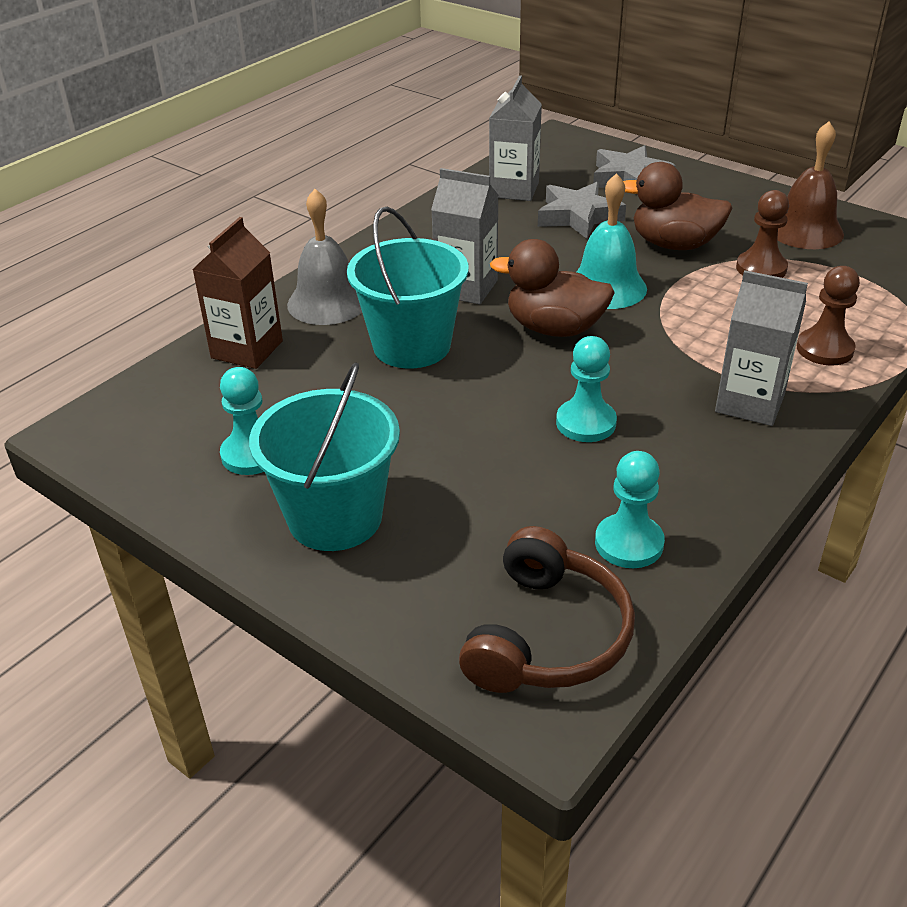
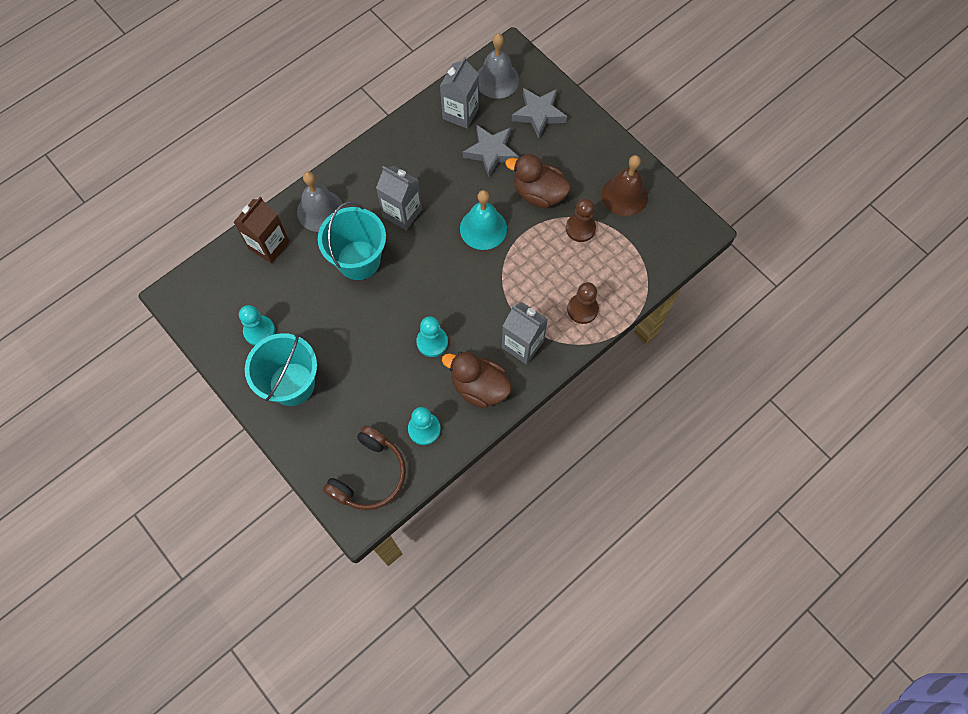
camera: 10 degrees right, 30 degrees up
(552, 158) = (497, 79): none -> grey bell
(554, 328) = (441, 261): brown duck -> brown duck (479, 387)

